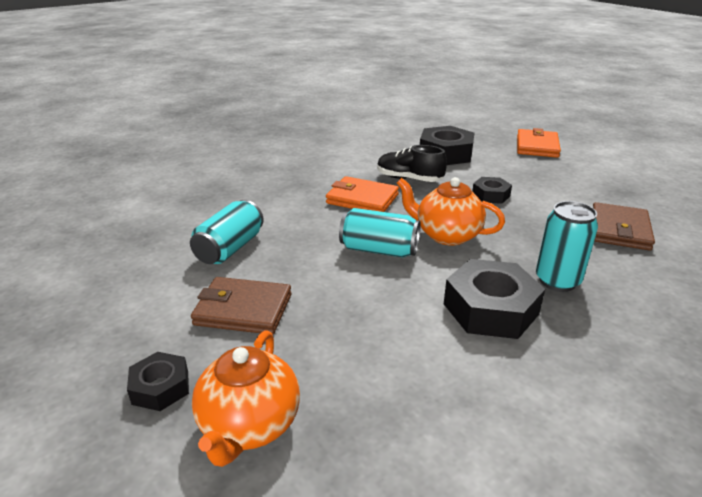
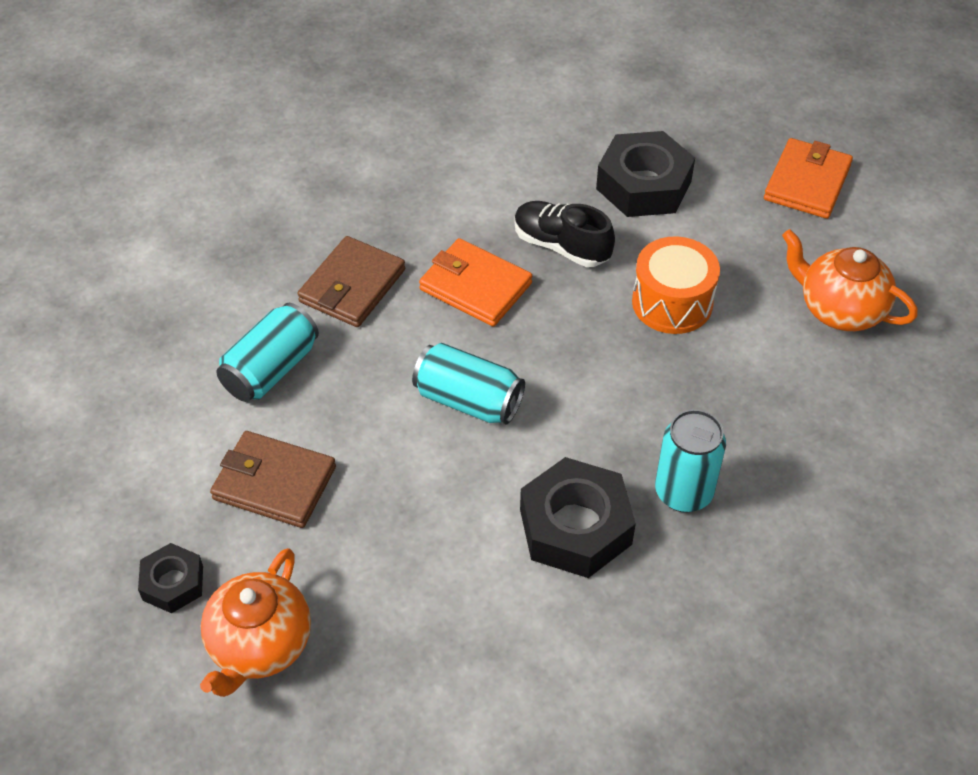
camera: 10 degrees right, 20 degrees up
(446, 235) = (571, 383): orange teapot -> orange teapot (839, 309)
(490, 195) = (672, 303): black nut -> orange drum
(619, 230) = (825, 407): brown wallet -> brown wallet (352, 286)

